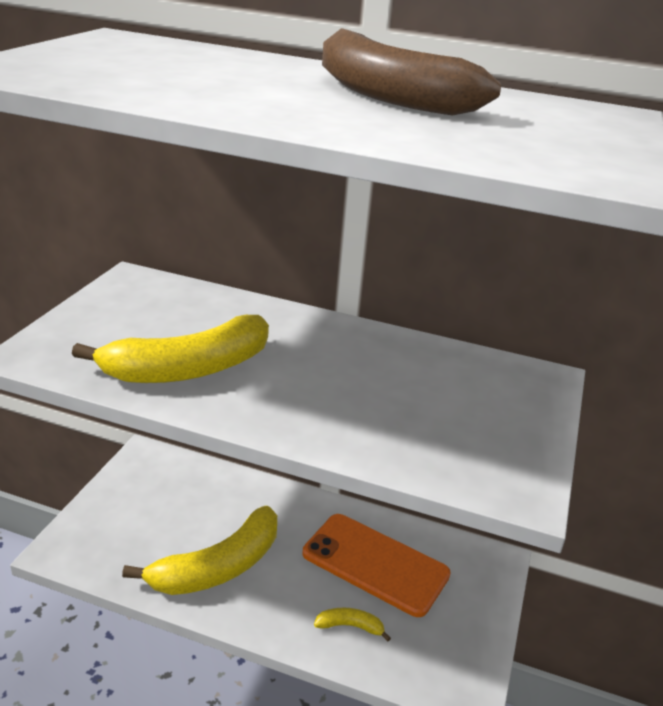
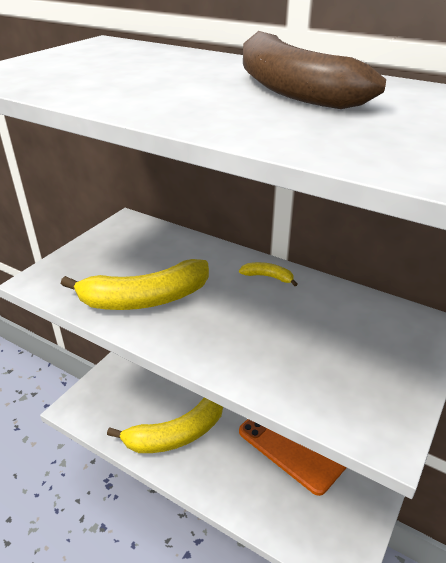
camera: 15 degrees right, 5 degrees up
(350, 626) = (263, 495): yellow banana -> yellow banana (268, 277)

